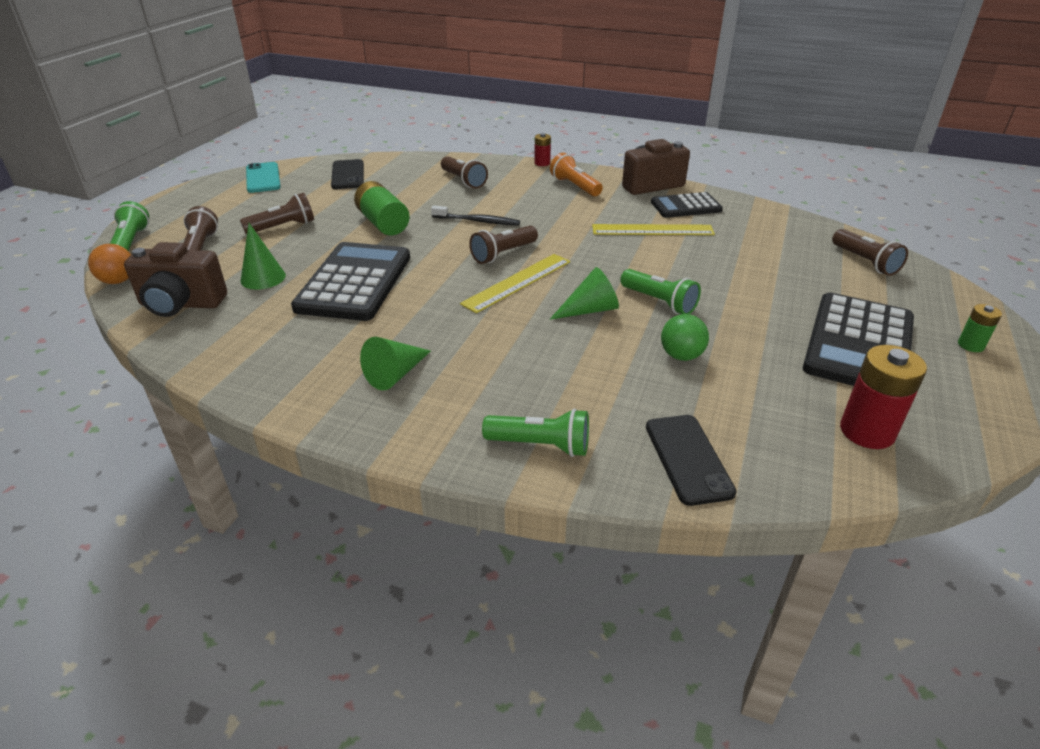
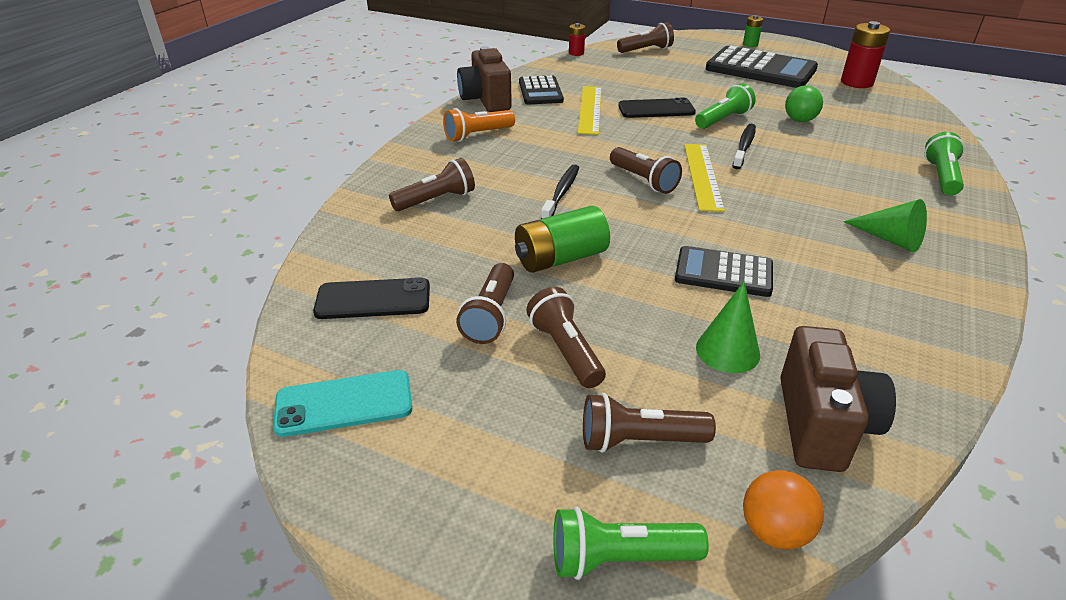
camera: 85 degrees left, 0 degrees up
(323, 205) = (491, 315): none -> brown flashlight
(354, 282) = (723, 273): black calculator -> black calculator, size x0.58
(517, 282) = (702, 176): yellow ruler -> yellow ruler turned 45 degrees clockwise
(542, 163) = (400, 148): red battery -> red battery (576, 53)
(590, 310) = (744, 146): green cone -> black toothbrush
(688, 459) = (919, 131): black phone -> black phone (656, 109)

